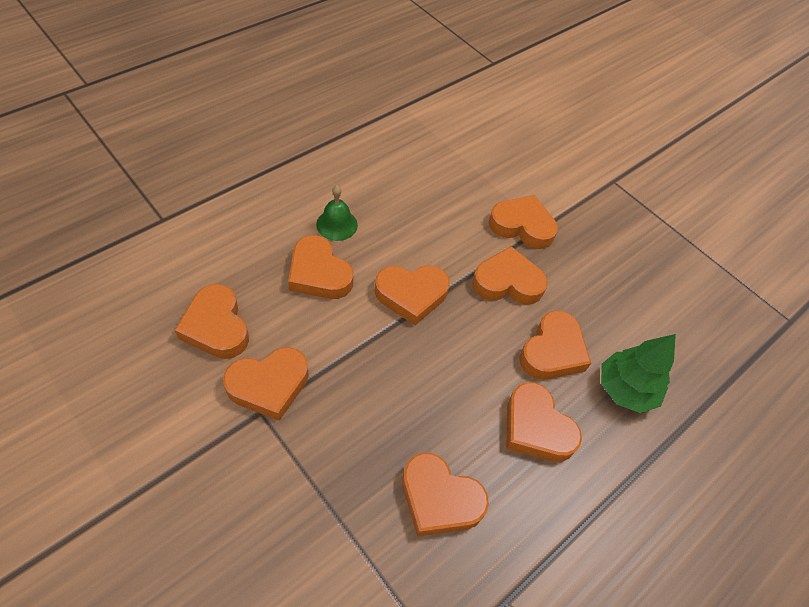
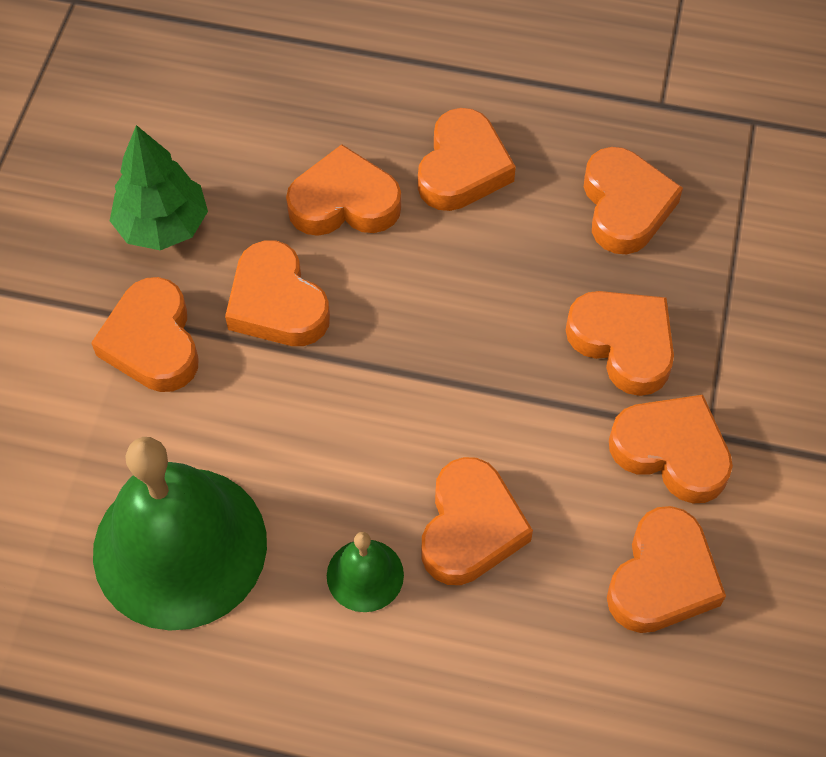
camera: 120 degrees left, 5 degrees up
(410, 179) = (180, 546): none -> green bell
(411, 295) = (400, 395): orange heart -> orange heart (623, 344)
(625, 389) = (333, 113): green tree -> green tree (163, 226)

